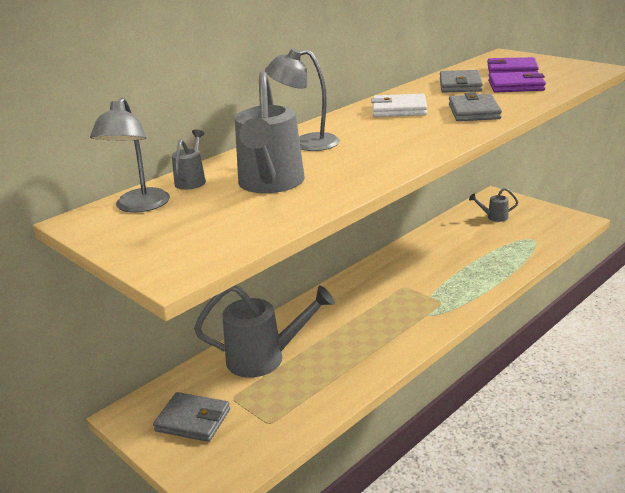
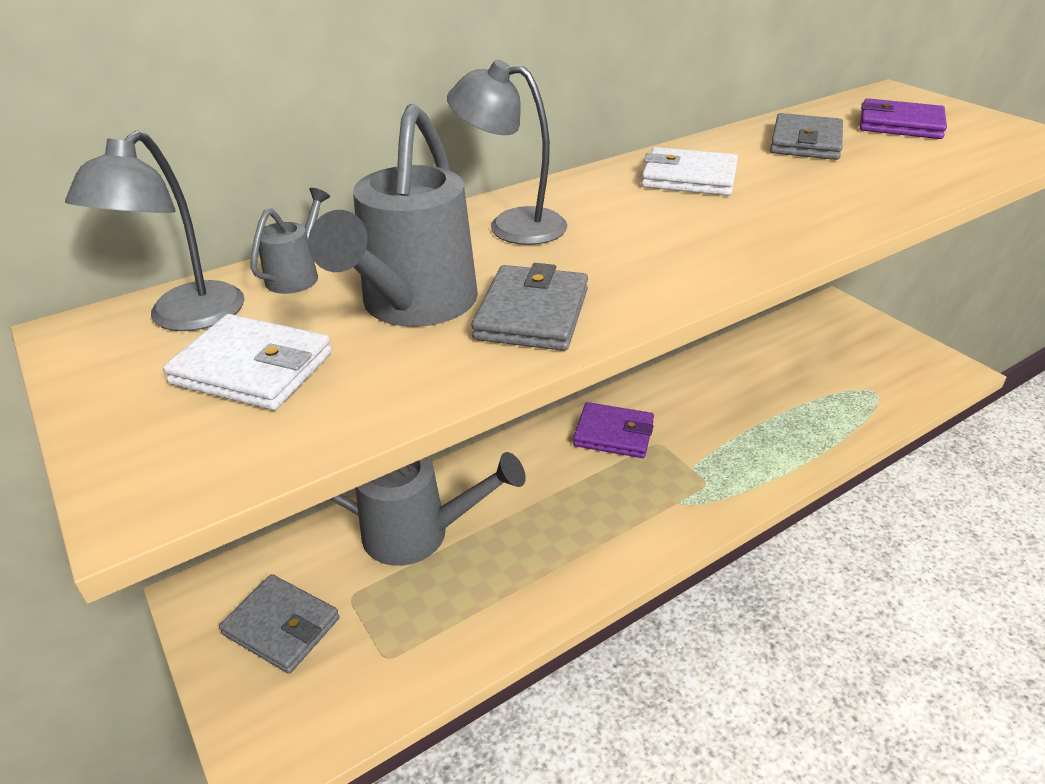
camera: 10 degrees right, 10 degrees up
(196, 220) = (253, 368): none -> white wallet
(474, 112) = (813, 201): grey wallet -> grey wallet (532, 314)
(494, 217) = (825, 342): grey watering can -> none
(516, 86) = (899, 157): purple wallet -> purple wallet (613, 434)

